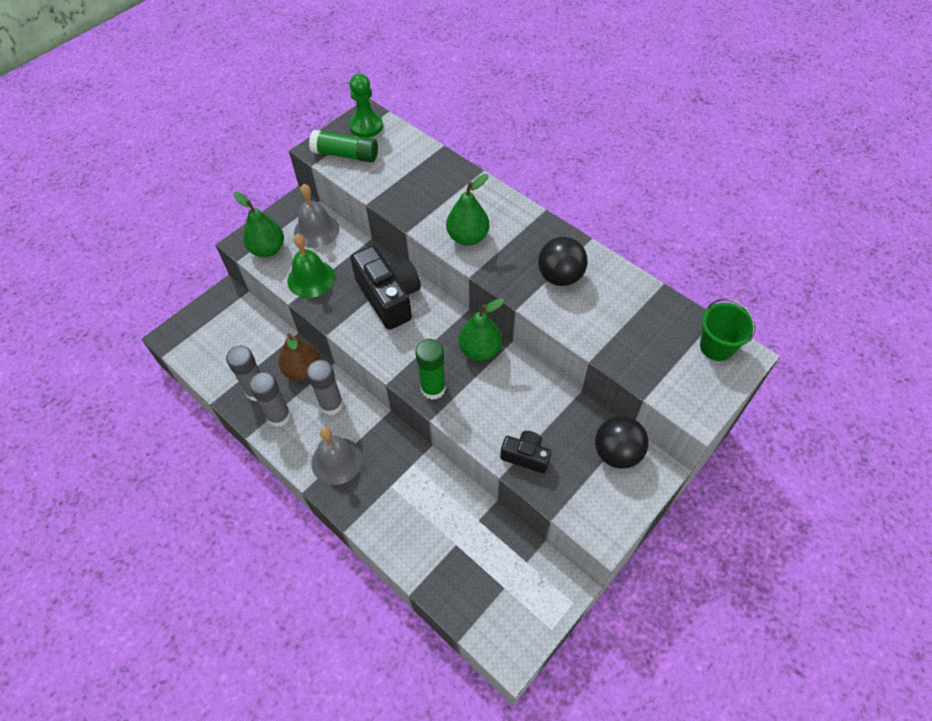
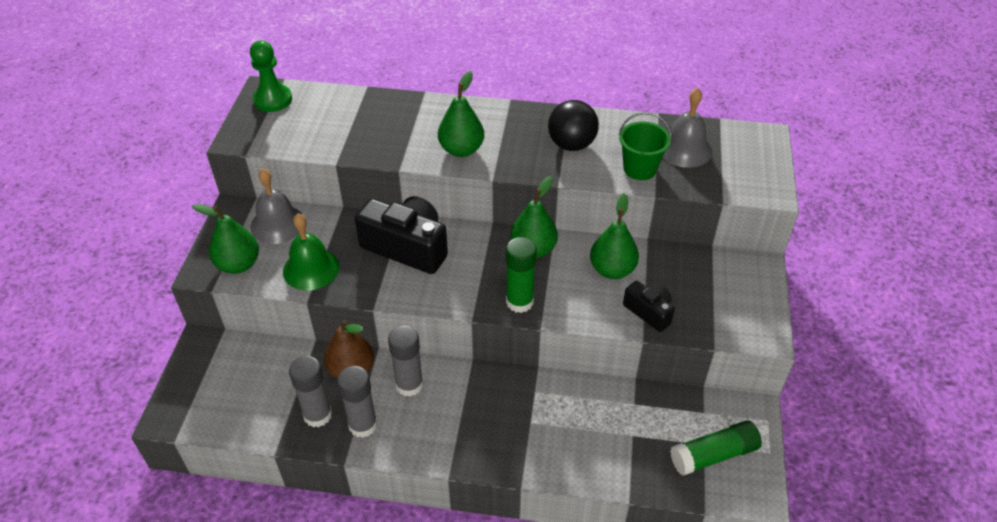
camera: 35 degrees left, 10 degrees down
(336, 460) = (458, 430): grey bell -> grey bell (684, 149)
(345, 155) = (274, 132): green glue stick -> green glue stick (713, 455)
(526, 456) = (649, 312): black camera -> black camera turned 60 degrees clockwise
(527, 402) = (612, 270): none -> green pear
(617, 453) = (718, 269): black ball -> none
(716, 347) = (739, 139): green bucket -> green bucket (640, 169)

